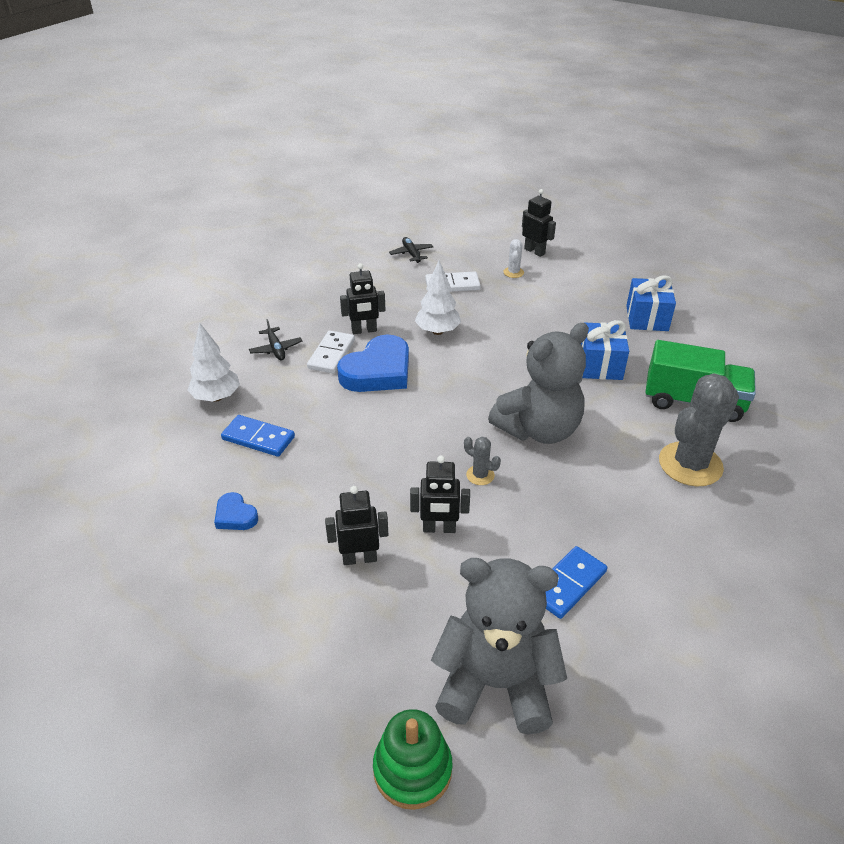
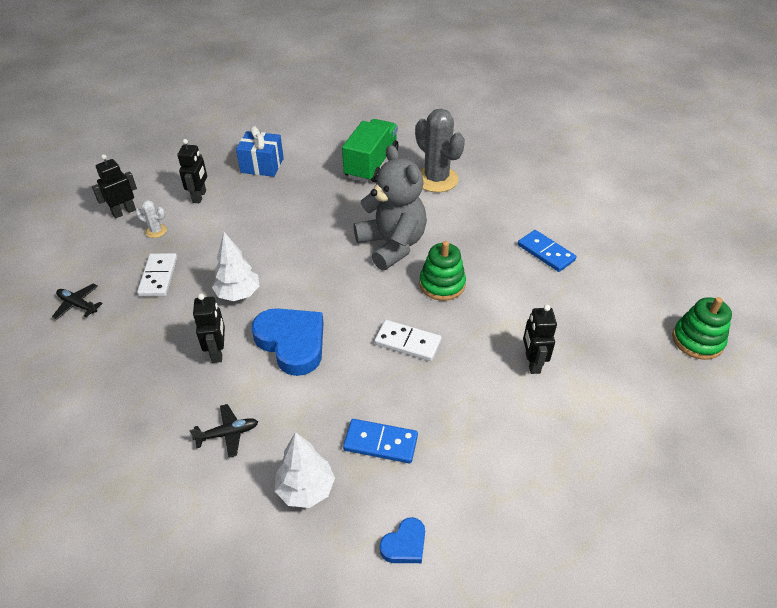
camera: 85 degrees left, 5 degrees up
(235, 515) = (488, 455): blue heart -> blue heart (405, 544)
(258, 438) = (380, 442): blue domino -> blue domino turned 75 degrees clockwise
(331, 354) = (252, 381): white domino -> white domino (407, 342)
(411, 254) = (78, 305): black plane -> black plane turned 45 degrees clockwise
(439, 528) = (499, 313): black robot -> black robot (199, 196)
(480, 475) = (442, 284): grey cactus -> green stacking toy
(495, 683) = (628, 296): grey teddy bear -> none
(600, 365) = (318, 200): blue gift -> none

